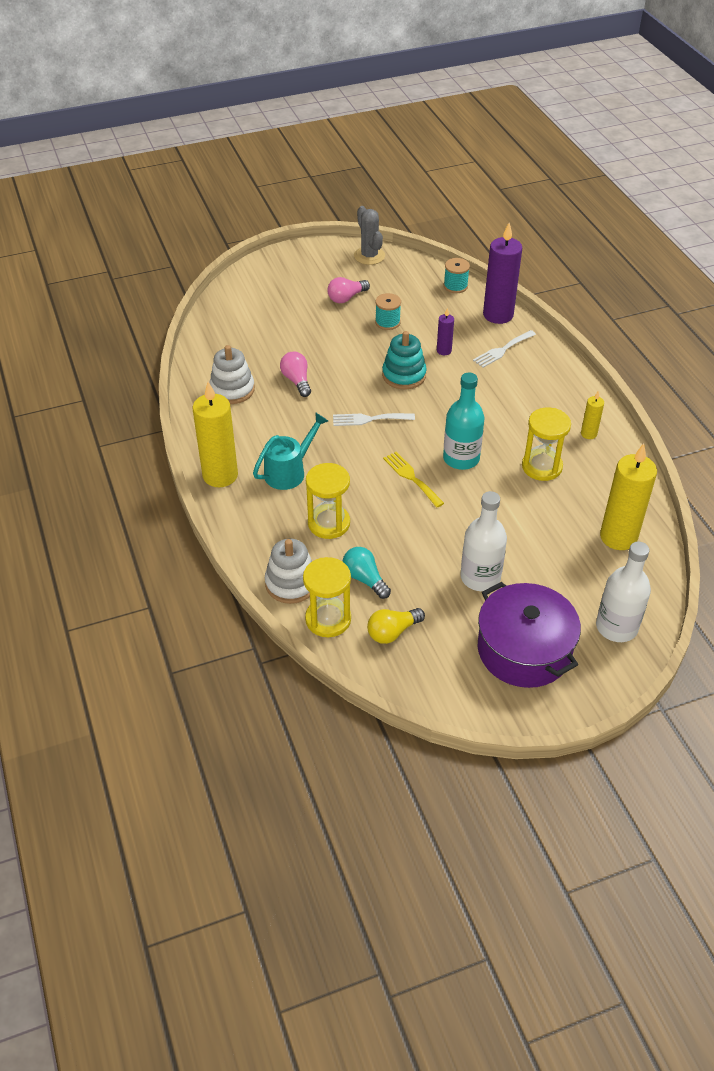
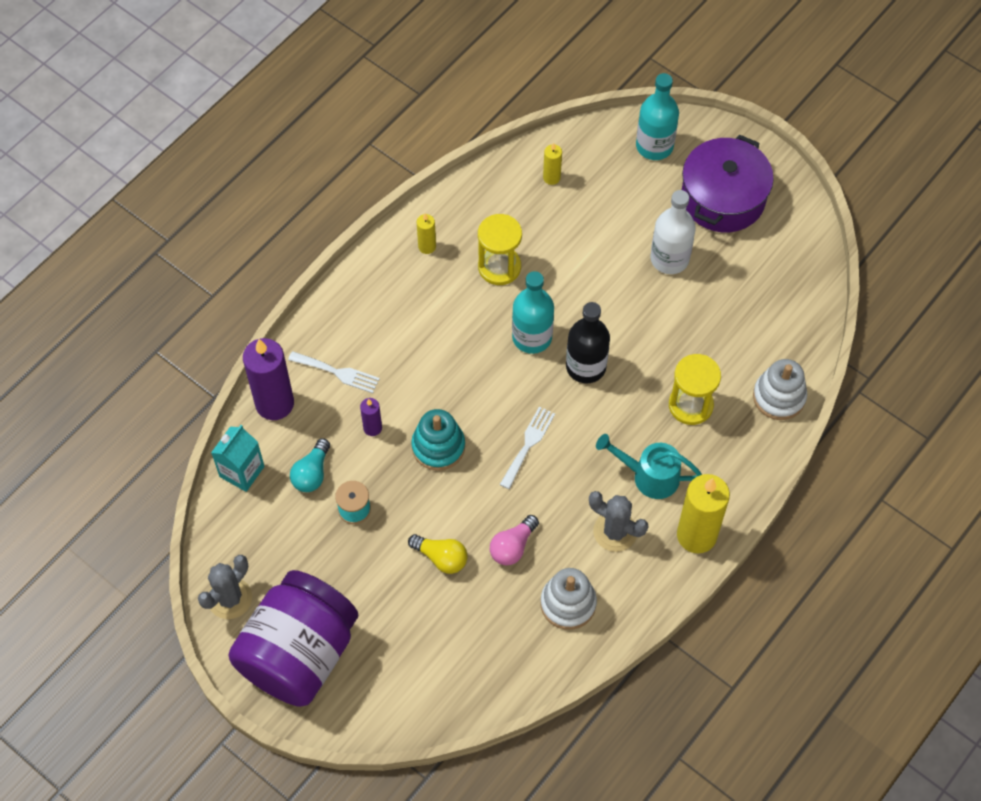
camera: 120 degrees left, 15 degrees up
(262, 434) = (615, 531): none -> grey cactus
(308, 269) = (299, 654): none -> purple jar
(328, 619) = (795, 348): yellow hourglass -> none
(346, 298) = (332, 577): pink light bulb -> none
(365, 579) = (733, 343): turquoise light bulb -> turquoise light bulb (312, 473)
(369, 419) = (528, 444): white fork -> white fork turned 120 degrees counterclockwise
(392, 632) = (772, 295): yellow light bulb -> yellow light bulb (441, 558)
(411, 477) = (586, 366): yellow fork -> black bottle
(455, 286) = (242, 471): turquoise spool -> turquoise carton
(616, 627) = (654, 146): white bottle -> turquoise bottle
(618, 537) = (551, 177): yellow candle -> yellow candle, size x0.48

